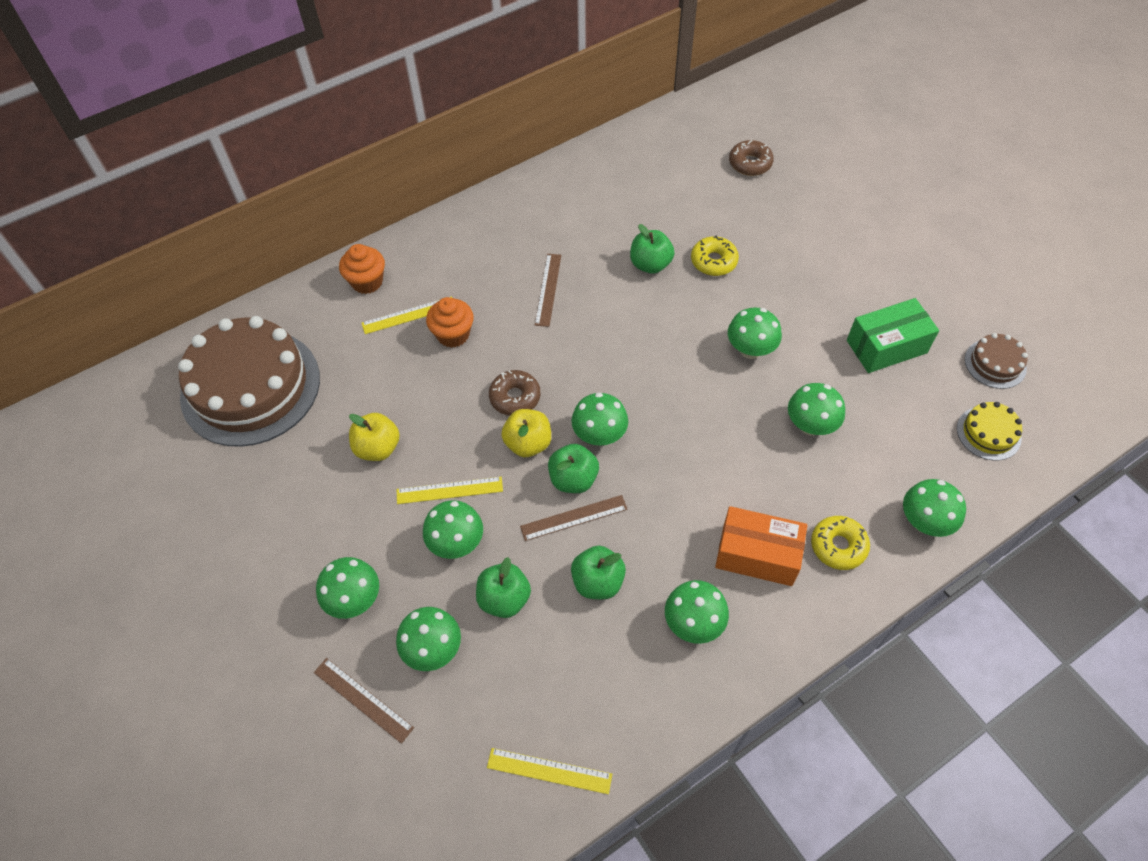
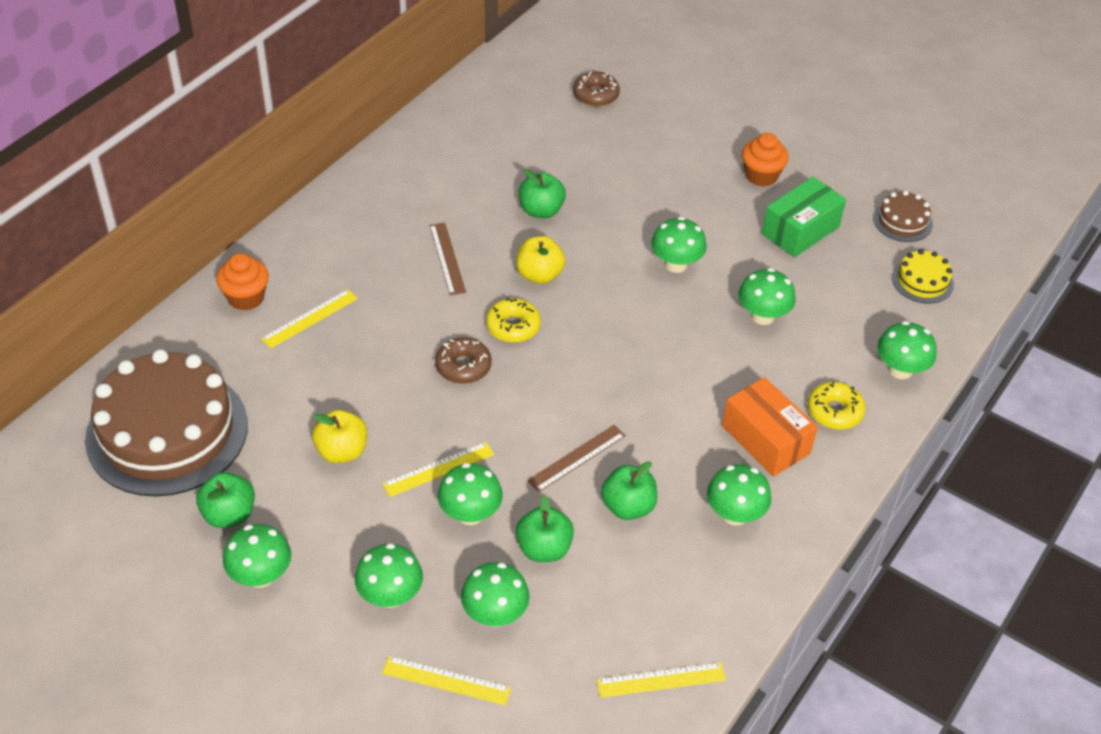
camera: 25 degrees left, 10 degrees down
(363, 700) = (446, 680): brown ruler -> yellow ruler
(453, 334) = (368, 325): orange cupcake -> orange cupcake (761, 176)
(528, 443) = (498, 405): yellow apple -> yellow apple (539, 275)
(573, 479) = (559, 424): green apple -> green apple (229, 514)
(599, 435) = (566, 378): green mushroom -> green mushroom (261, 576)
(713, 261) = (602, 193): yellow donut -> yellow donut (513, 326)
(757, 555) = (765, 440): orange box -> orange box turned 60 degrees clockwise

